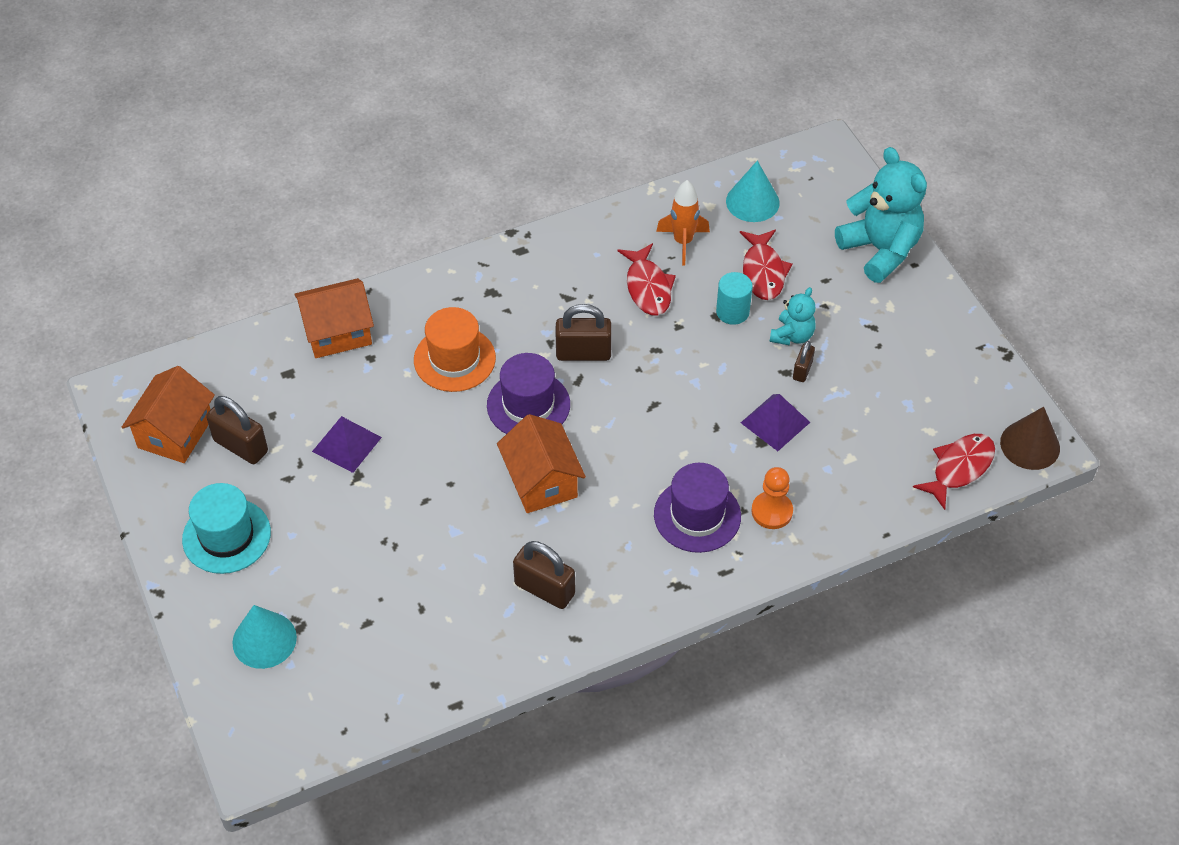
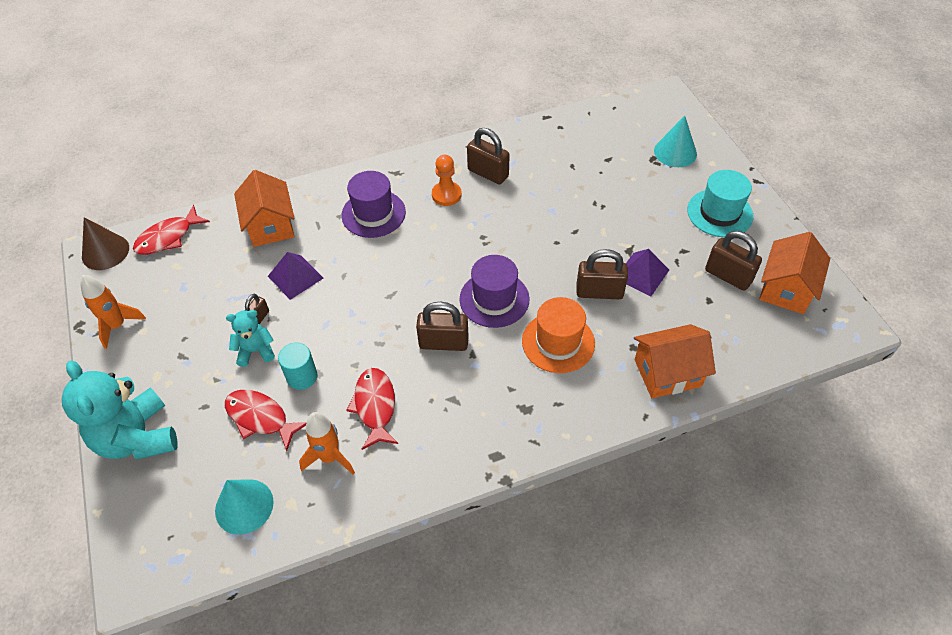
camera: 175 degrees left, 0 degrees up
(402, 419) = (599, 292): none -> brown padlock
(541, 481) = (486, 241): orange house -> orange house (270, 225)
(763, 272) = (260, 418): red fish -> red fish turned 60 degrees counterclockwise
(772, 511) = (318, 214): orange pawn -> orange pawn (446, 195)
(792, 335) = (256, 351): turquoise teddy bear -> turquoise teddy bear turned 45 degrees clockwise
(962, 355) = (117, 326): none -> orange rocket

